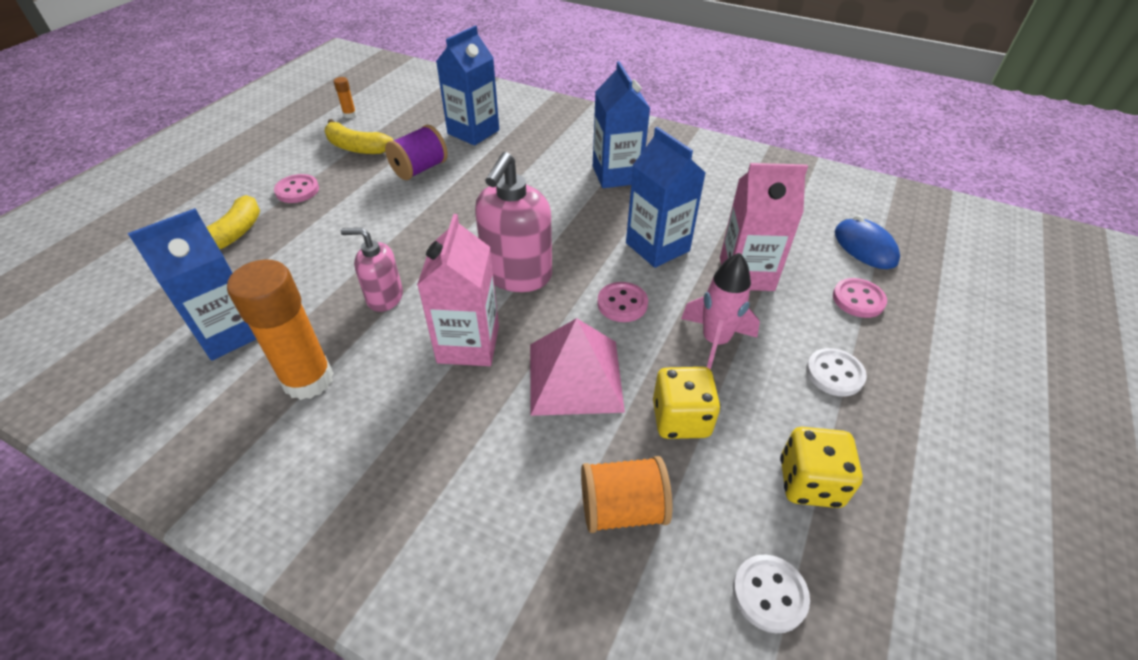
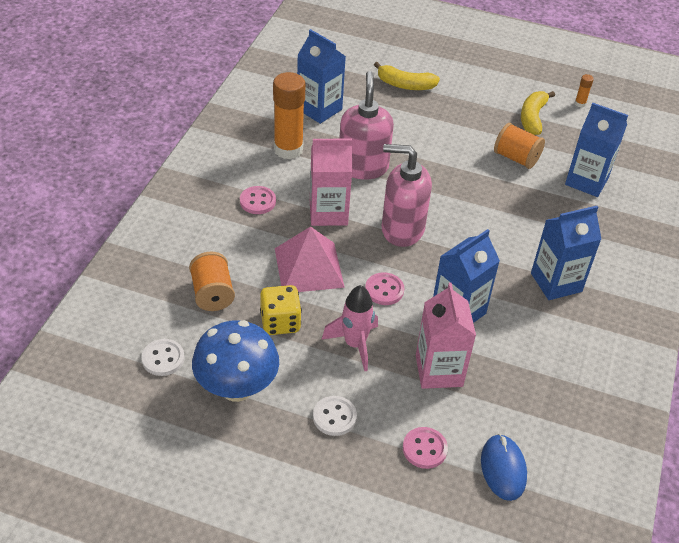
camera: 80 degrees right, 0 degrees up
(297, 190) = (465, 101): pink button -> pink button (257, 201)
(384, 297) = (363, 167): pink soap dispenser -> pink soap dispenser, size x1.68
(420, 169) = (516, 158): purple spool -> orange spool
(809, 482) = (237, 387): yellow dice -> blue mushroom
(865, 247) = (503, 469): blue mouse -> blue mouse turned 60 degrees counterclockwise

